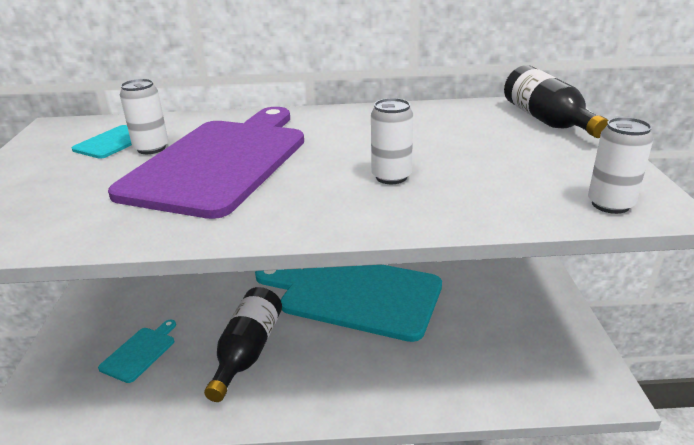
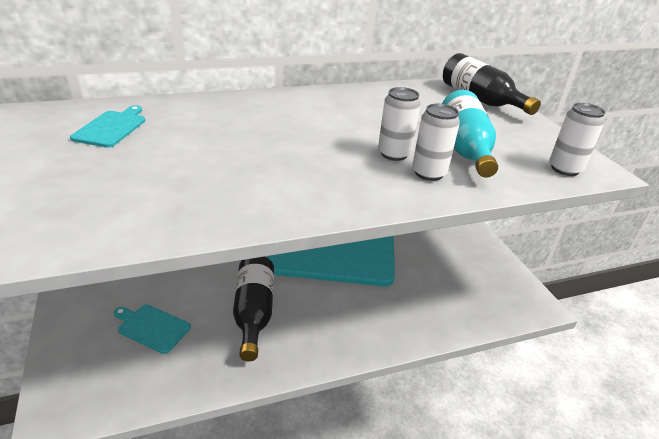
camera: 20 degrees left, 5 degrees up
(140, 352) = (152, 327): turquoise cutting board -> turquoise cutting board turned 75 degrees counterclockwise
(151, 148) = (155, 135): white can -> white can (428, 173)
(221, 162) = (235, 146): purple cutting board -> none
(486, 174) = (465, 148): none -> turquoise bottle

